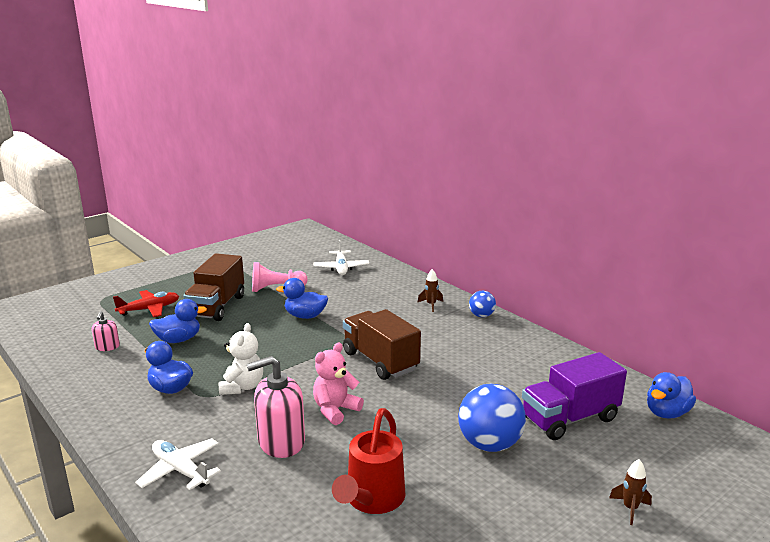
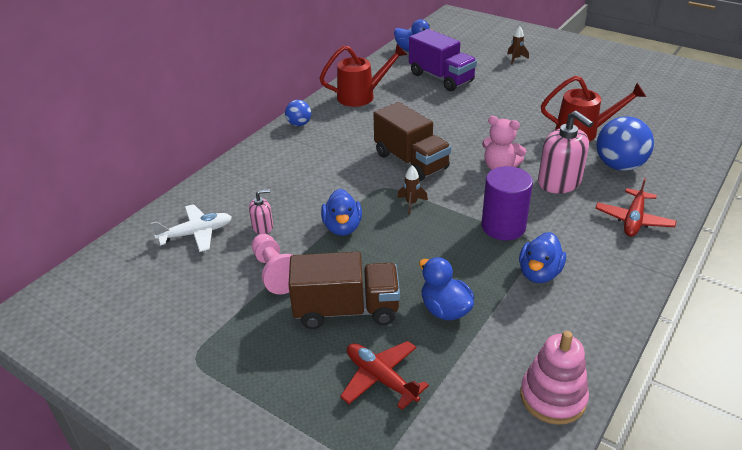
camera: 105 degrees left, 15 degrees up
(64, 361) = (553, 397): none -> pink stacking toy
(107, 347) = (497, 370): pink soap dispenser -> pink soap dispenser (263, 227)
(180, 470) = (633, 220): white plane -> red plane
(242, 387) = (503, 227): white teddy bear -> purple cylinder
(380, 361) = (411, 161): brown truck -> brown truck turned 75 degrees counterclockwise
(431, 305) = (285, 153): brown rocket -> brown rocket (411, 203)
(489, 444) = (492, 101): blue ball -> blue ball (619, 166)
(531, 355) = (361, 96): none -> red watering can

